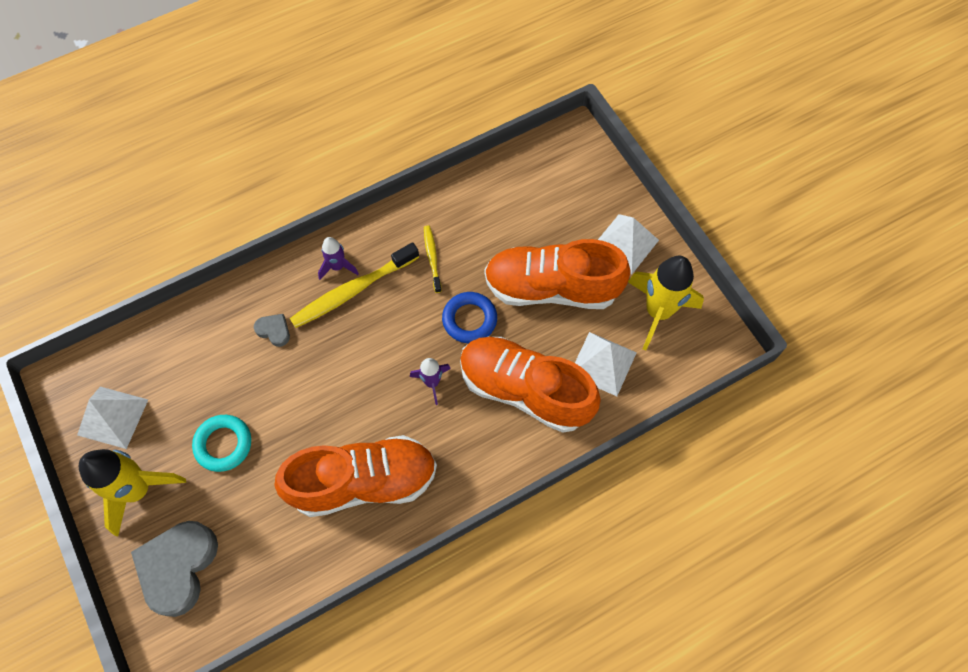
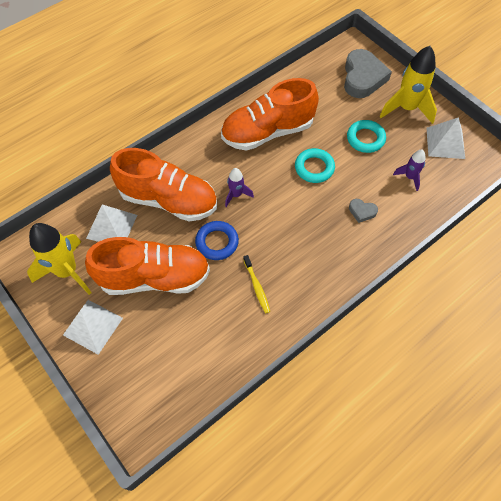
camera: 170 degrees right, 5 degrees down
(314, 407) = (314, 168): none -> turquoise ring
(338, 267) = (331, 267): purple rocket -> purple rocket (409, 177)
(352, 291) = (313, 250): yellow toothbrush -> none

